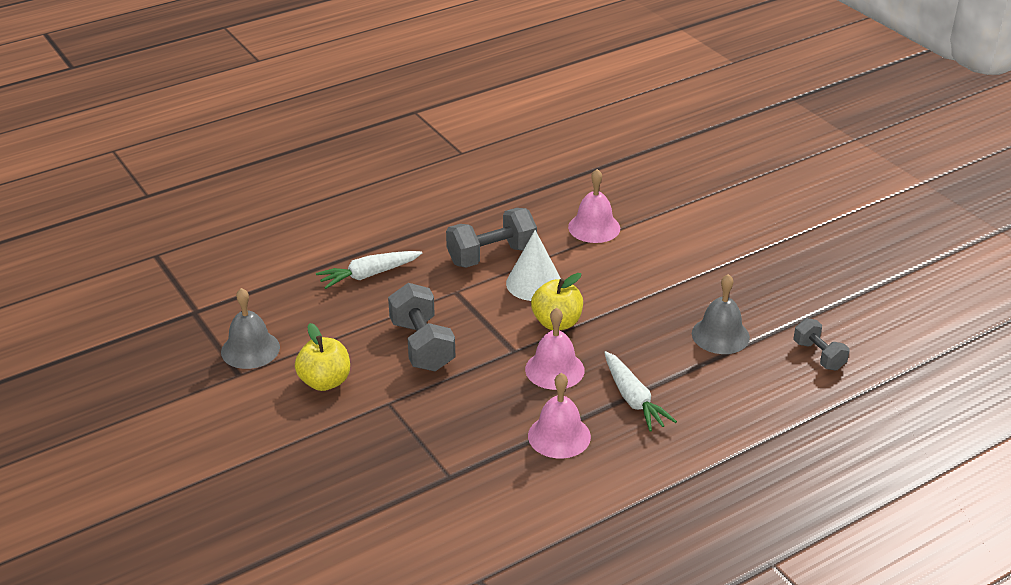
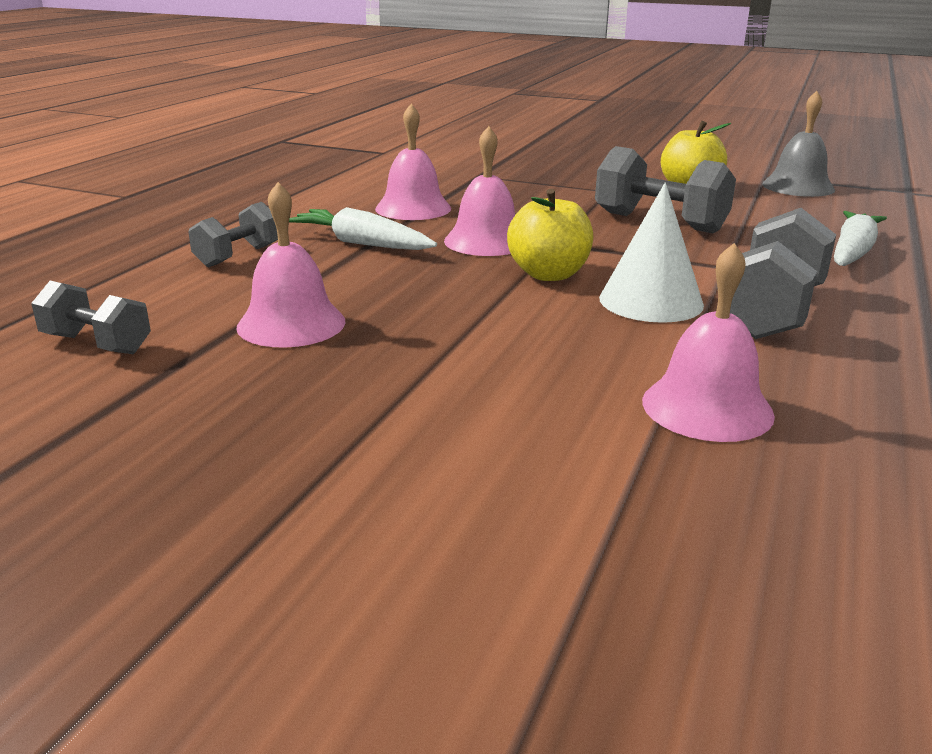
camera: 145 degrees right, 10 degrees down
(719, 415) = (238, 256): none -> grey dumbbell
(720, 335) = (291, 324): grey bell -> pink bell

